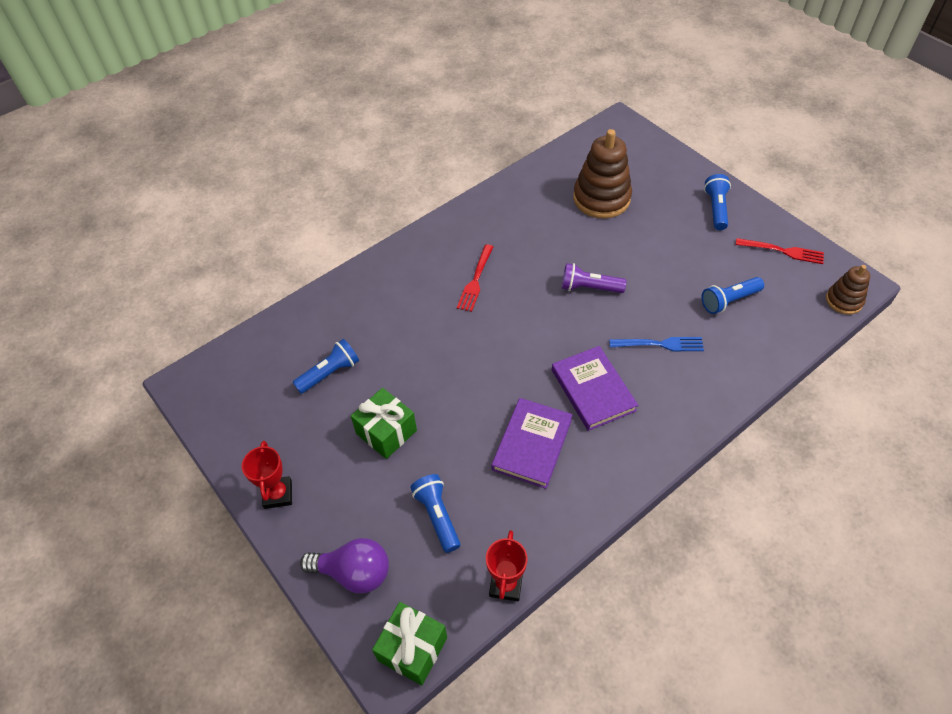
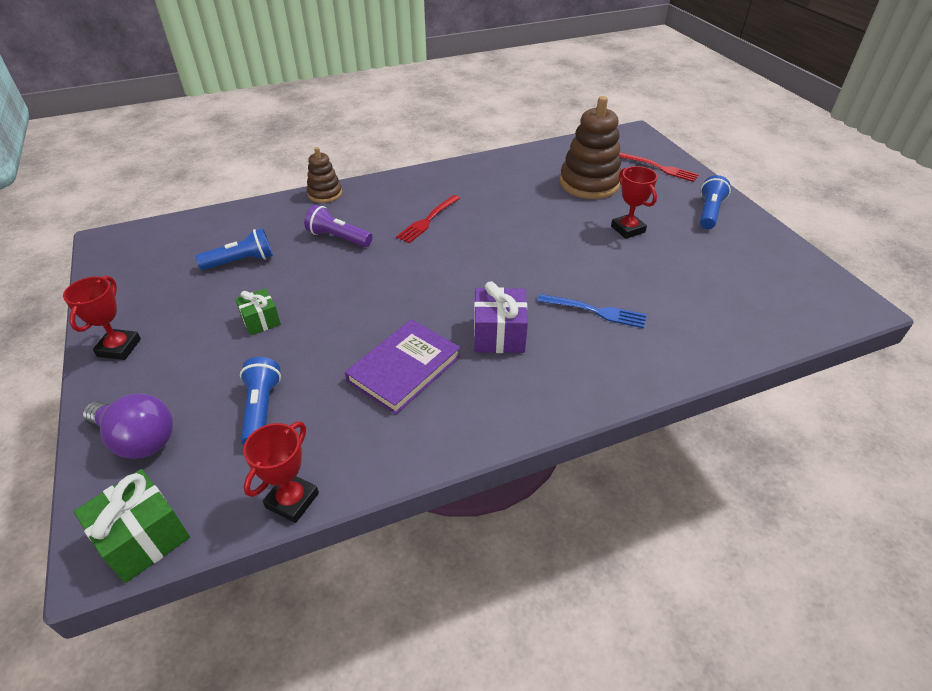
camera: 15 degrees right, 10 degrees down
(386, 432) = (261, 321): green gift -> green gift, size x0.64
(589, 288) = (540, 248): purple flashlight -> purple flashlight (338, 238)
(593, 390) = (499, 335): purple book -> purple gift
(654, 246) = (627, 229): none -> red trophy
(729, 301) = (692, 290): blue flashlight -> none
(783, 251) = (774, 260): red fork -> red fork (660, 168)
(844, 301) = (835, 318): brown stacking toy -> brown stacking toy (325, 194)

